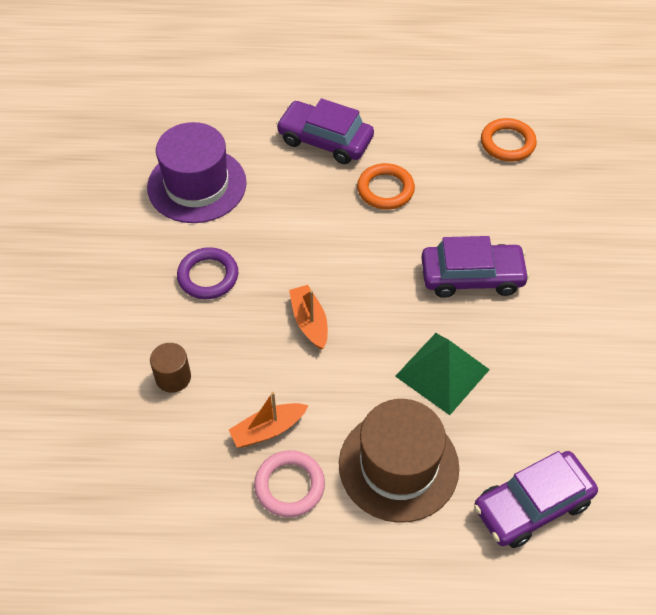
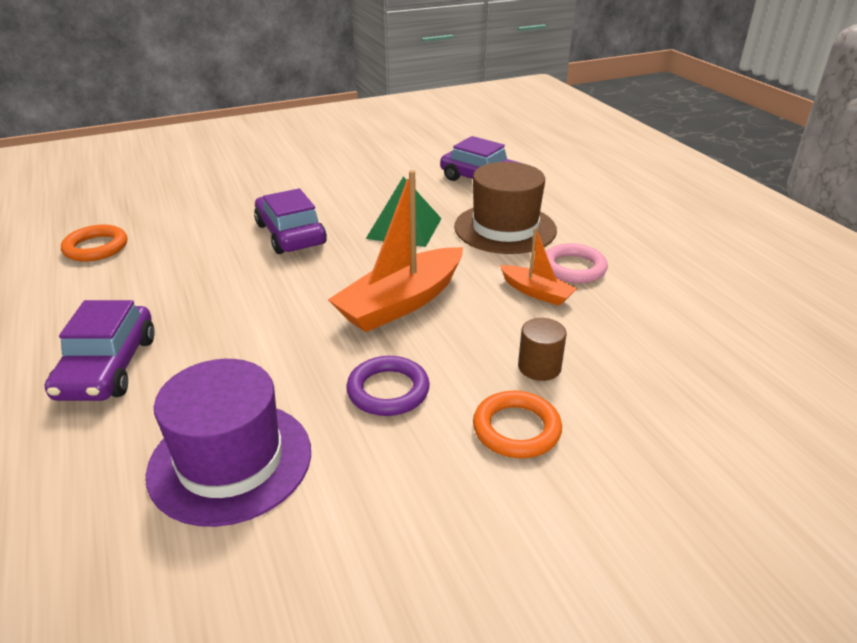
camera: 115 degrees left, 20 degrees down
(309, 321) = (401, 303): orange boat -> orange boat, size x1.91
(385, 189) = (189, 302): orange ring -> orange ring (516, 429)

